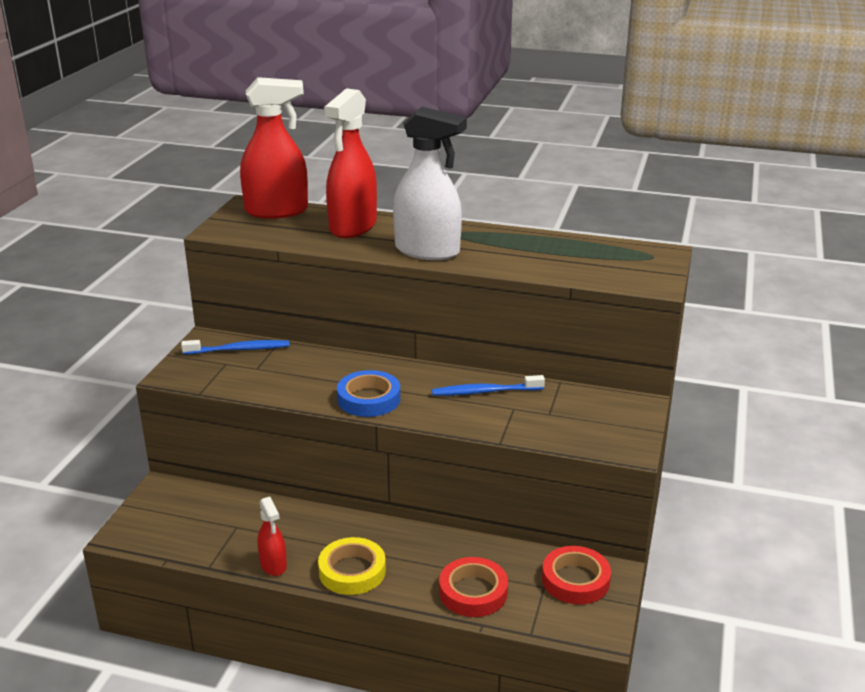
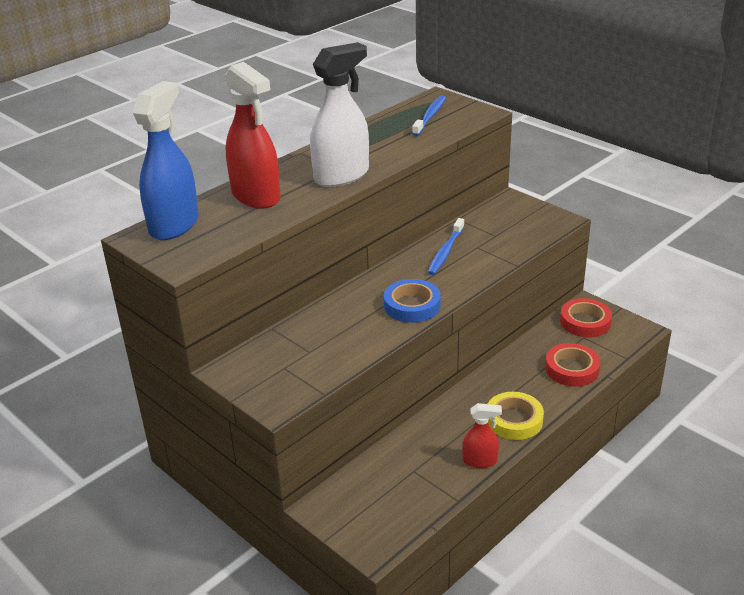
camera: 60 degrees left, 5 degrees up
(238, 349) = (266, 354): blue toothbrush -> blue toothbrush (430, 116)
(277, 211) = (174, 225): red spray bottle -> blue spray bottle

